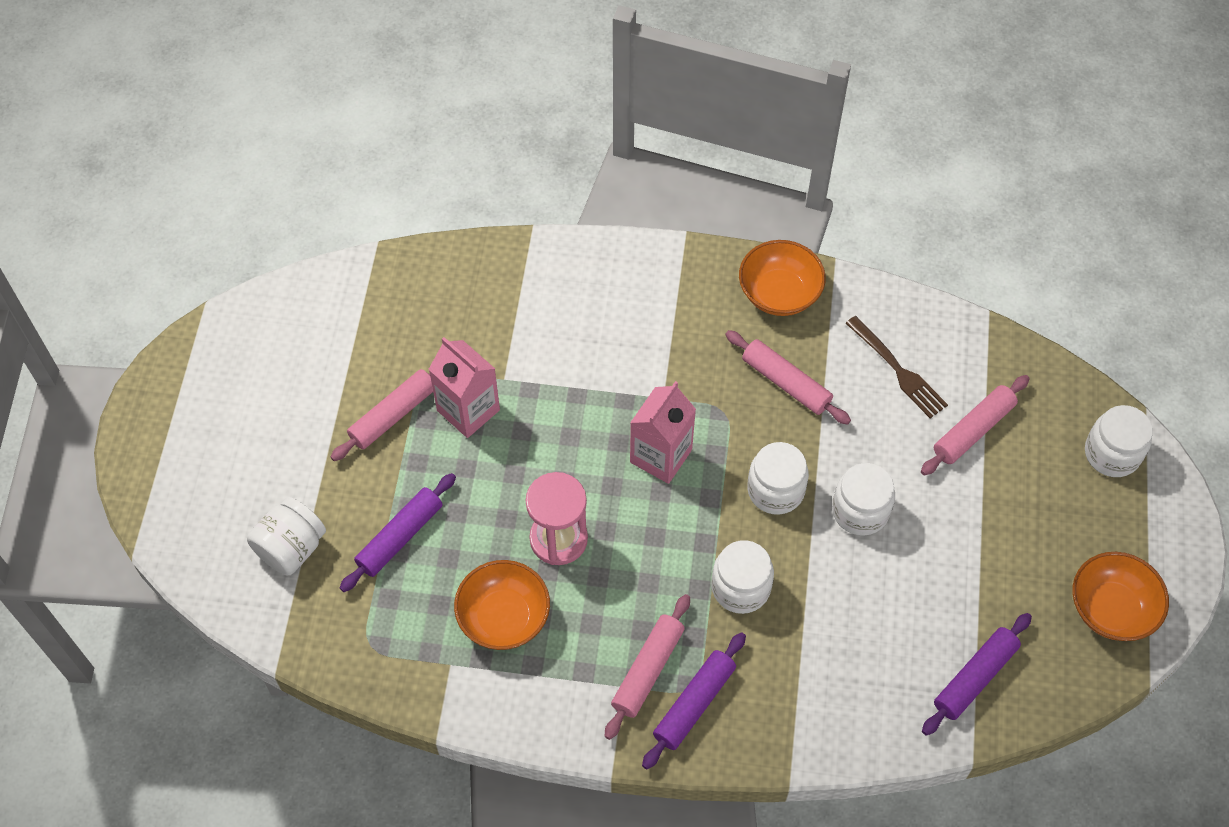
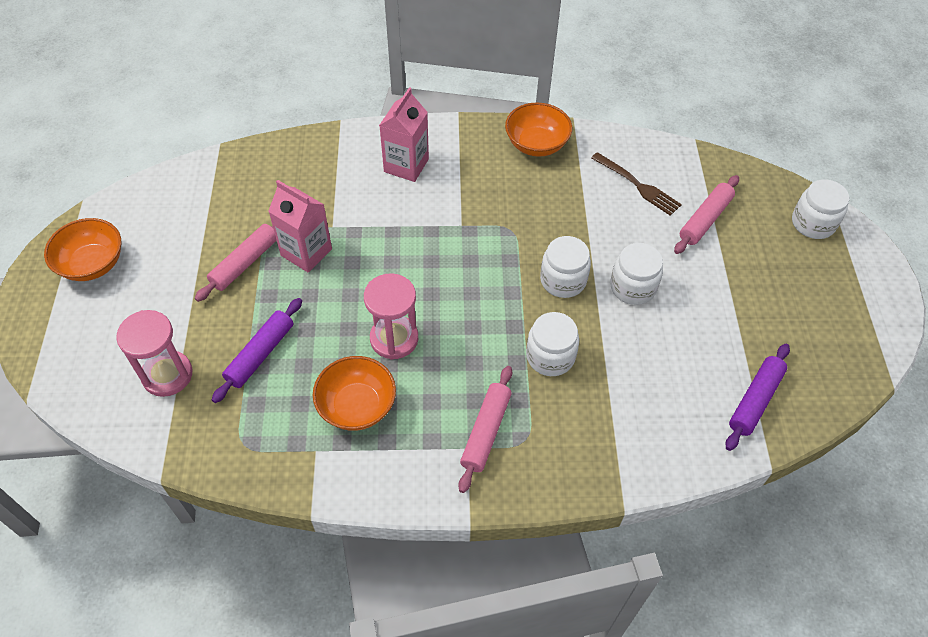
camera: 10 degrees left, 5 degrees down
(291, 548) = (167, 375): white jar -> pink hourglass
(661, 456) = (467, 267): pink carton -> pink carton (406, 165)
(694, 704) = (530, 454): purple rolling pin -> none
(786, 383) = (554, 204): pink rolling pin -> none
(1111, 609) = (846, 334): orange bowl -> orange bowl (92, 264)

